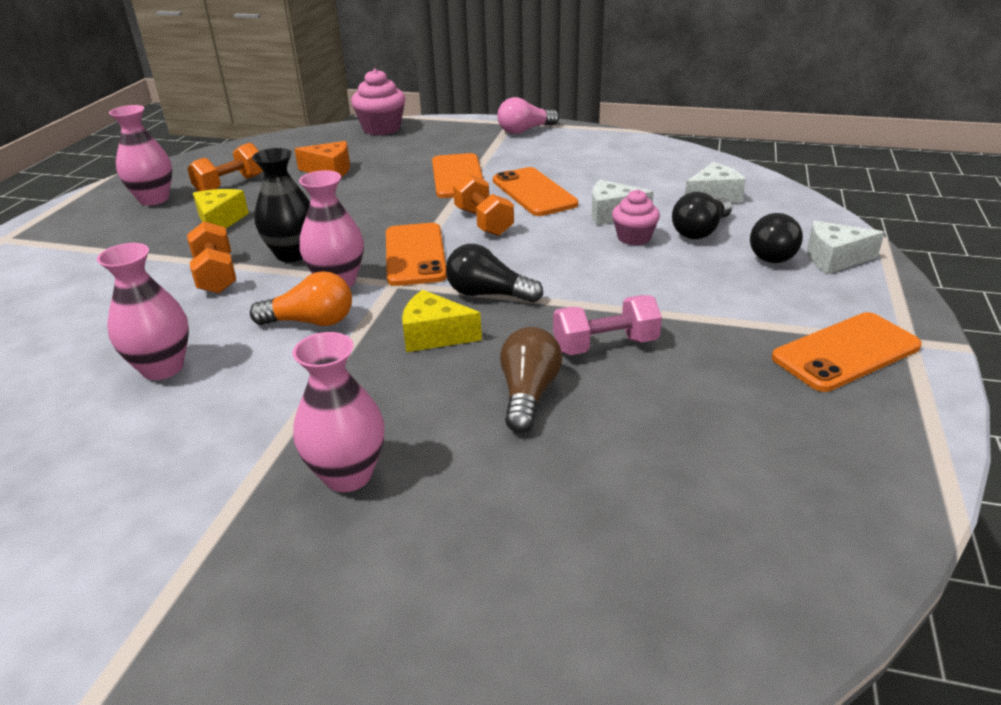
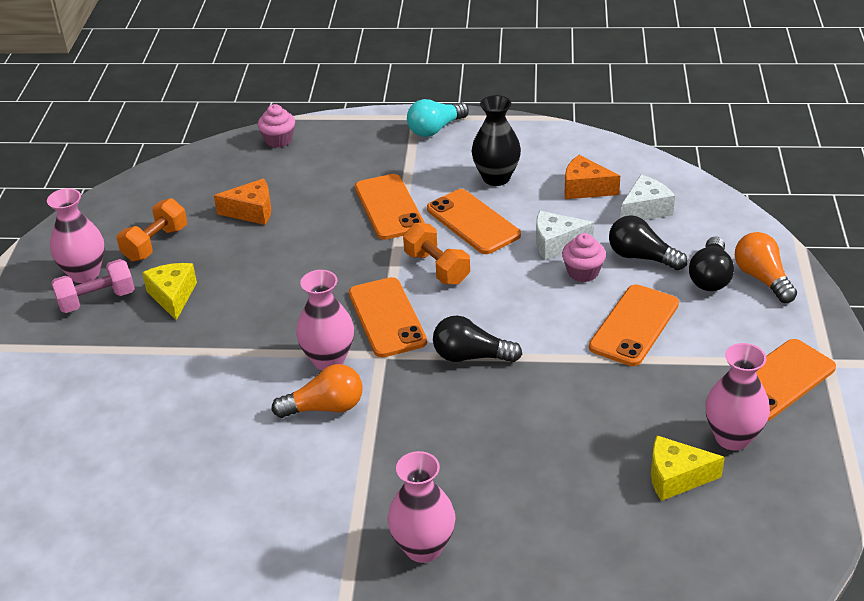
camera: 10 degrees left, 5 degrees up
(163, 368) = (218, 473): pink vase -> pink vase (732, 437)
(216, 275) = (208, 366): orange dumbbell -> none
(292, 254) = (269, 331): black vase -> black vase (496, 178)
(381, 128) = (278, 140): pink cupcake -> pink cupcake, size x0.65
(434, 335) = (440, 408): yellow cheese -> yellow cheese (676, 477)
(525, 130) = (435, 129): pink light bulb -> turquoise light bulb
(528, 394) = (538, 456): brown light bulb -> none
(605, 345) = (587, 399): pink dumbbell -> pink dumbbell (97, 300)
(655, 177) = (585, 188): none -> orange cheese
(678, 285) = (634, 325): none -> orange phone
(700, 231) = (641, 257): black light bulb -> black light bulb turned 90 degrees clockwise
(834, 259) = (762, 278): white cheese -> orange light bulb

